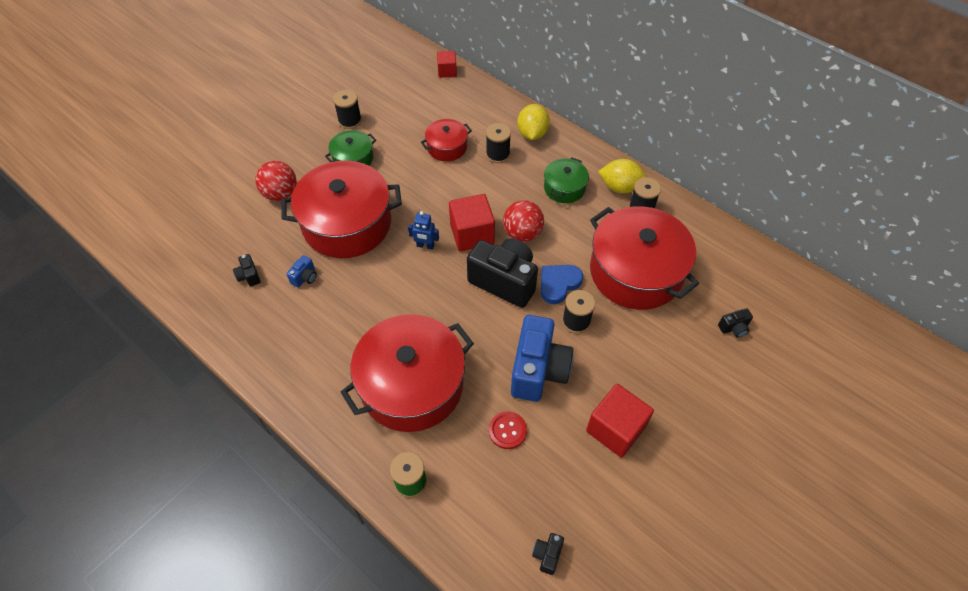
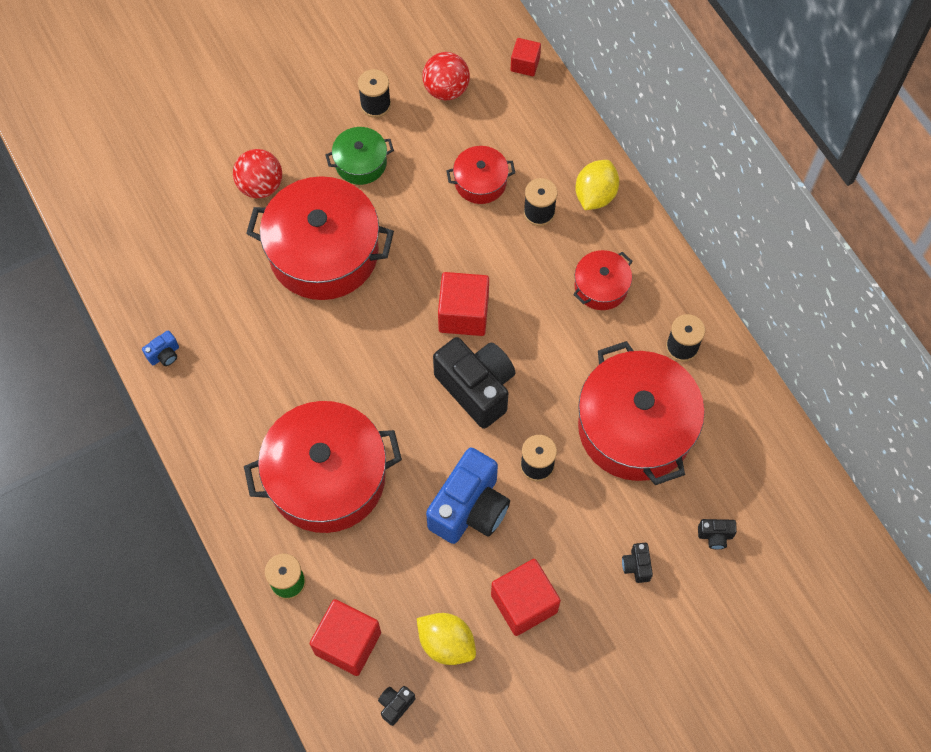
camera: 20 degrees right, 10 degrees up
(249, 276) = (194, 285): black camera -> black camera (636, 566)
(305, 277) = (254, 308): blue camera -> blue camera (164, 355)
(425, 246) = (403, 311): blue robot -> none
(483, 515) = (347, 643): none -> red cube
(507, 430) = (408, 564): red button -> none
(522, 233) = (523, 332): red ball -> red ball (446, 89)
(558, 284) = (537, 412): blue heart -> none
(564, 188) = (601, 287): green pot -> red pot
(620, 187) = (670, 308): yellow lemon -> yellow lemon (446, 643)

